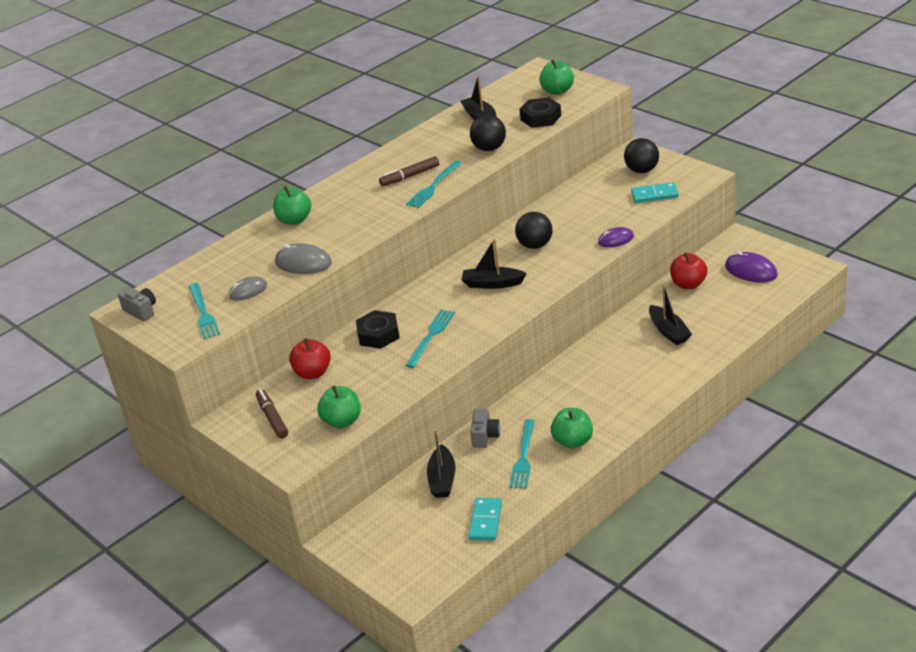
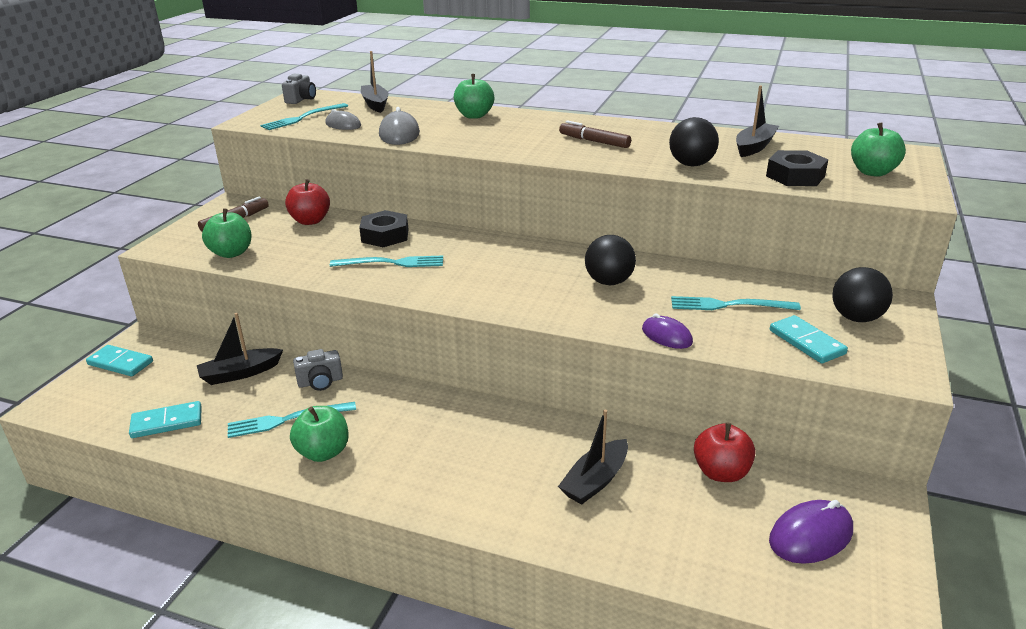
camera: 60 degrees right, 5 degrees down
(374, 552) = (120, 363): none -> turquoise domino
(433, 186) = (583, 155): turquoise fork -> turquoise fork (728, 305)
(492, 284) = (511, 274): black boat -> black boat (375, 104)
(751, 271) = (810, 535): purple mouse -> purple mouse turned 45 degrees clockwise

